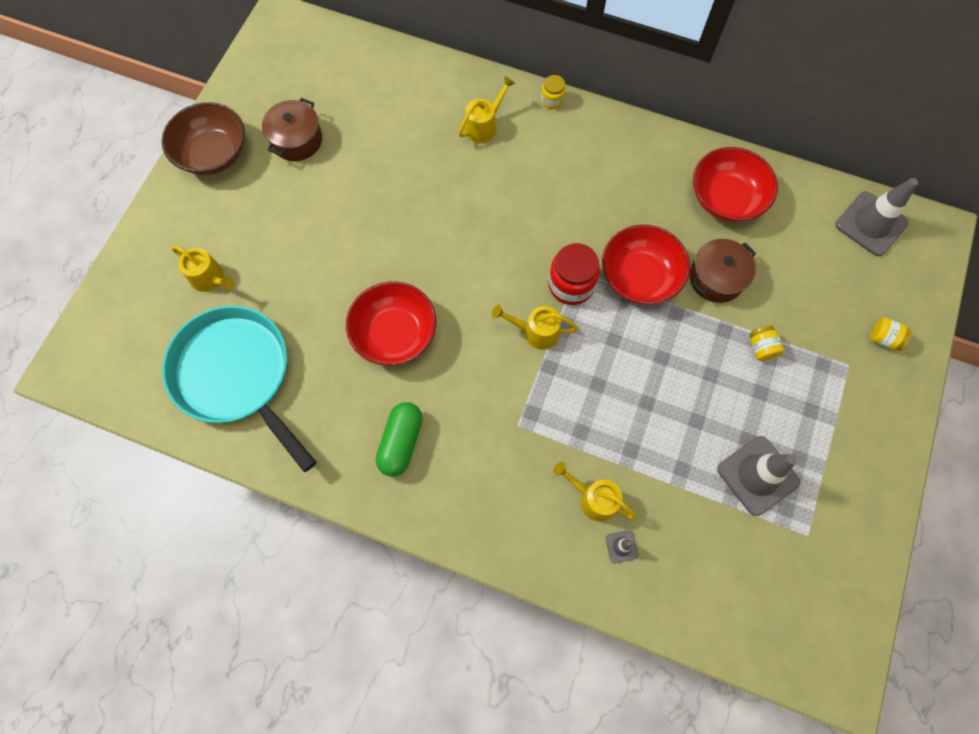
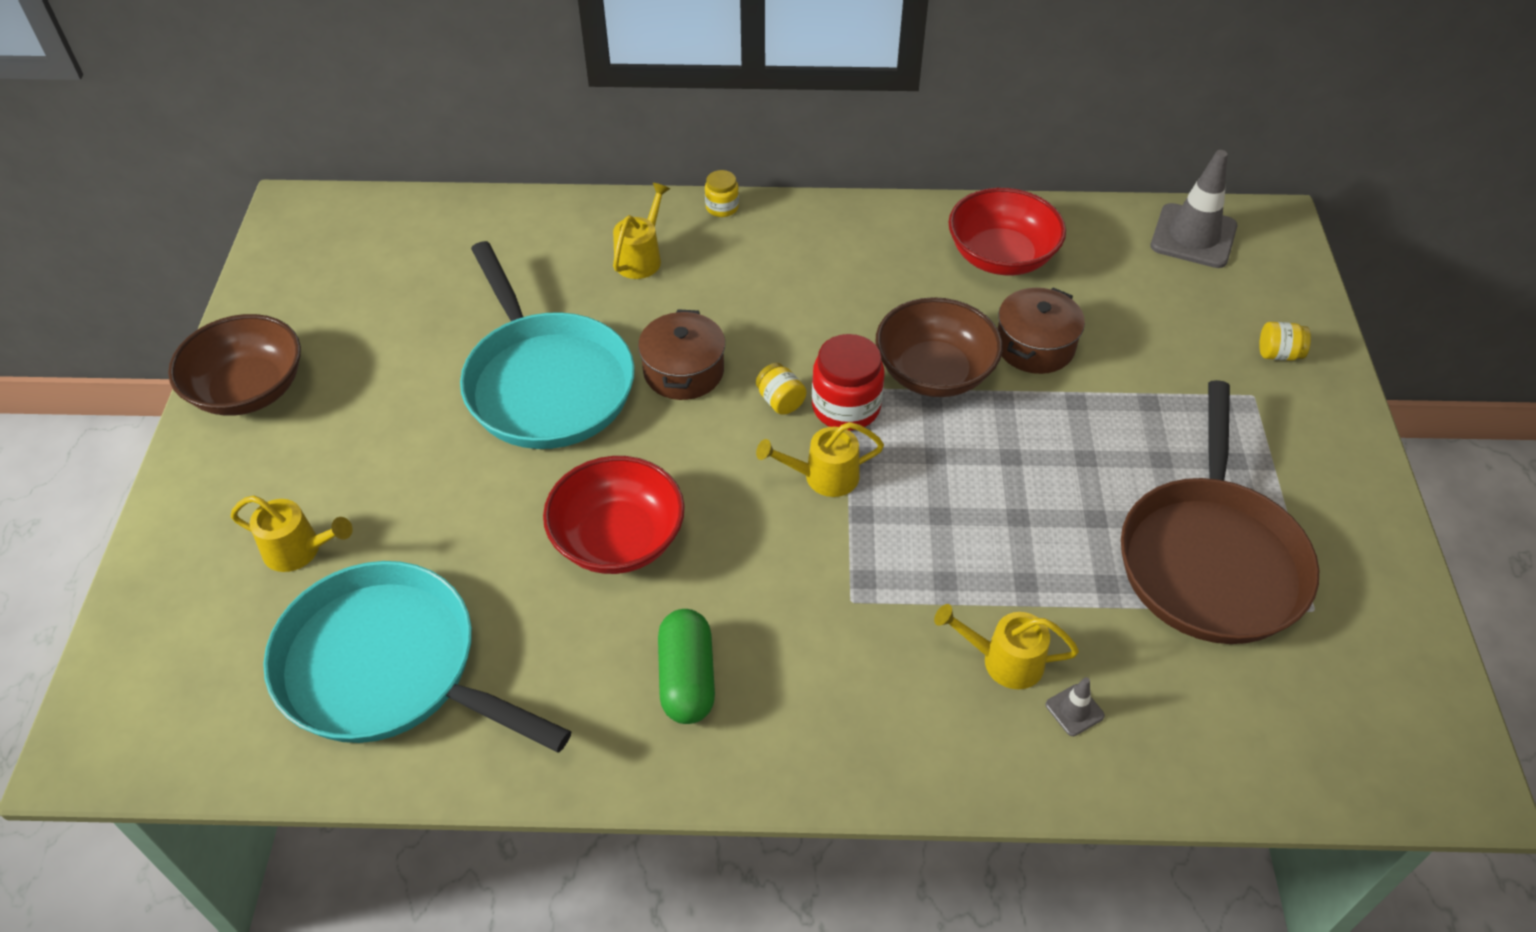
camera: 20 degrees left, 20 degrees down
(297, 140) = (373, 340): brown pot -> brown pot (683, 371)
(390, 205) = (546, 383): none -> turquoise pan
(639, 277) = (934, 372): red bowl -> brown bowl
(757, 475) = (1210, 559): grey traffic cone -> brown pan
(761, 348) = (1134, 408): yellow jar -> yellow jar (780, 401)

